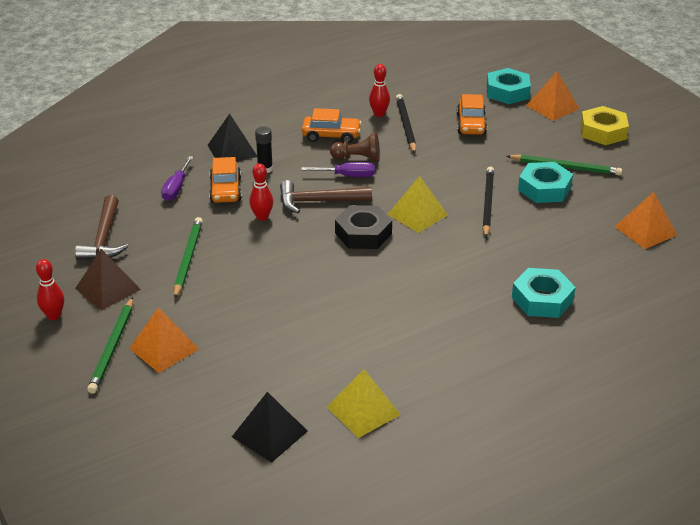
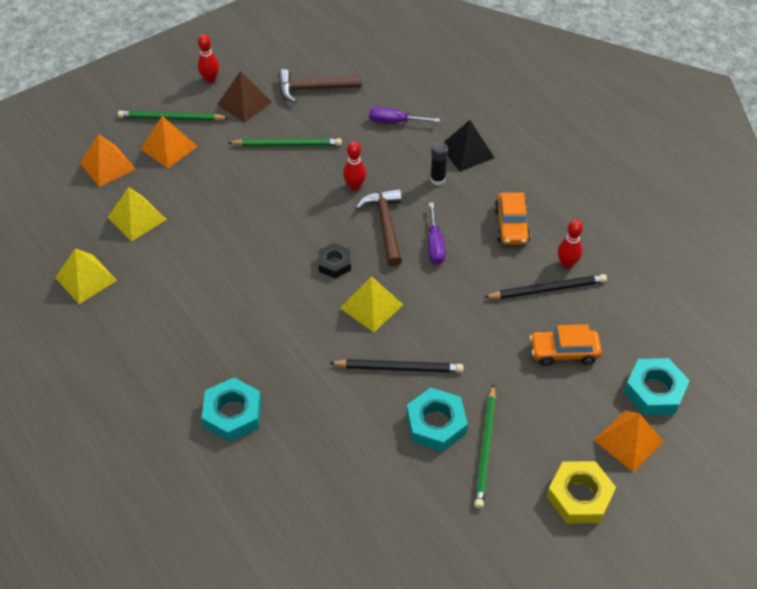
camera: 85 degrees right, 15 degrees up
(225, 190) = (396, 155): orange car -> none
(269, 433) = (66, 222): black pyramid -> none
(275, 372) = (137, 218): none -> yellow pyramid
(358, 158) = (469, 251): brown pawn -> none
(363, 233) = (334, 263): black nut -> black nut, size x0.65
(645, 230) = (361, 525): orange pyramid -> orange pyramid (107, 165)

